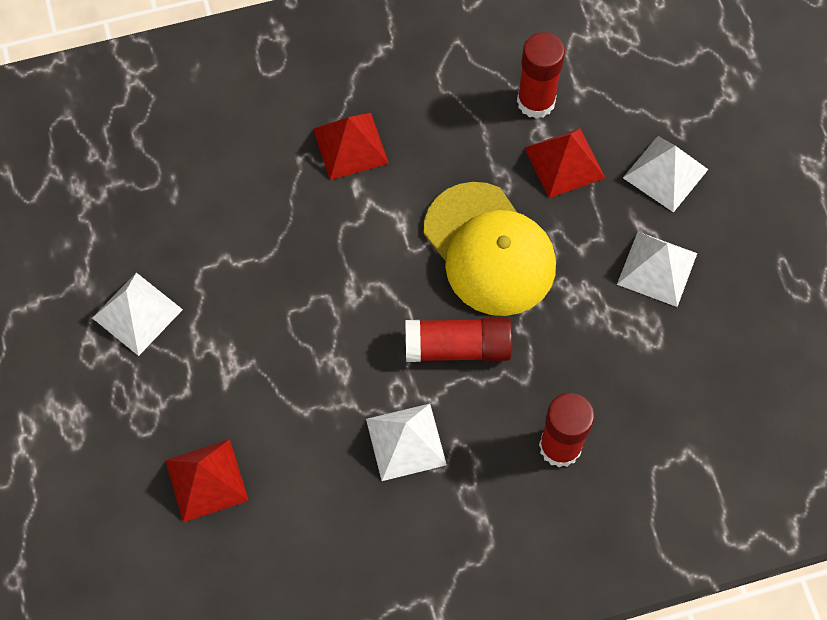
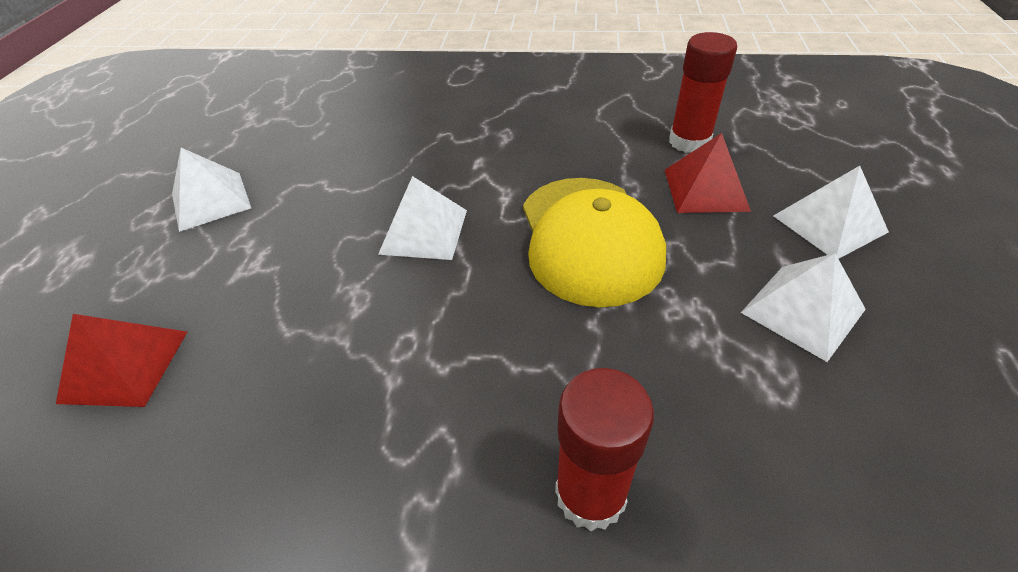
camera: 25 degrees right, 20 degrees down
(350, 146) = (491, 135): red pyramid -> none
(406, 442) = (377, 406): white pyramid -> white pyramid (423, 231)
(458, 347) = (504, 320): red glue stick -> none

